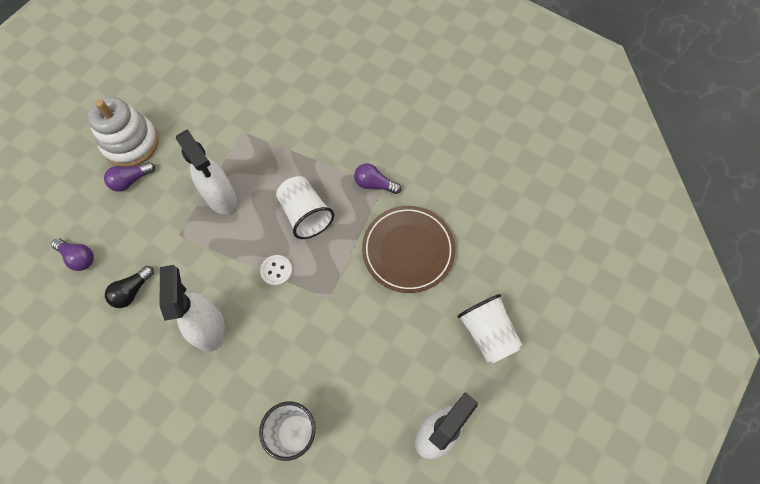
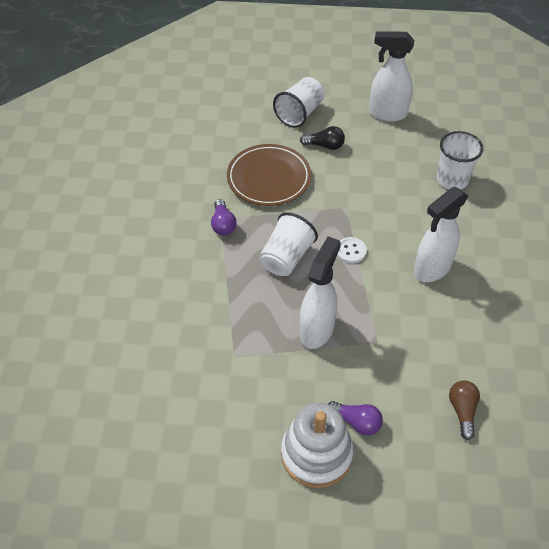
camera: 120 degrees left, 15 degrees down
(78, 257) = (462, 411): purple light bulb -> brown light bulb
(132, 291) = (452, 344): black light bulb -> black light bulb (325, 145)

